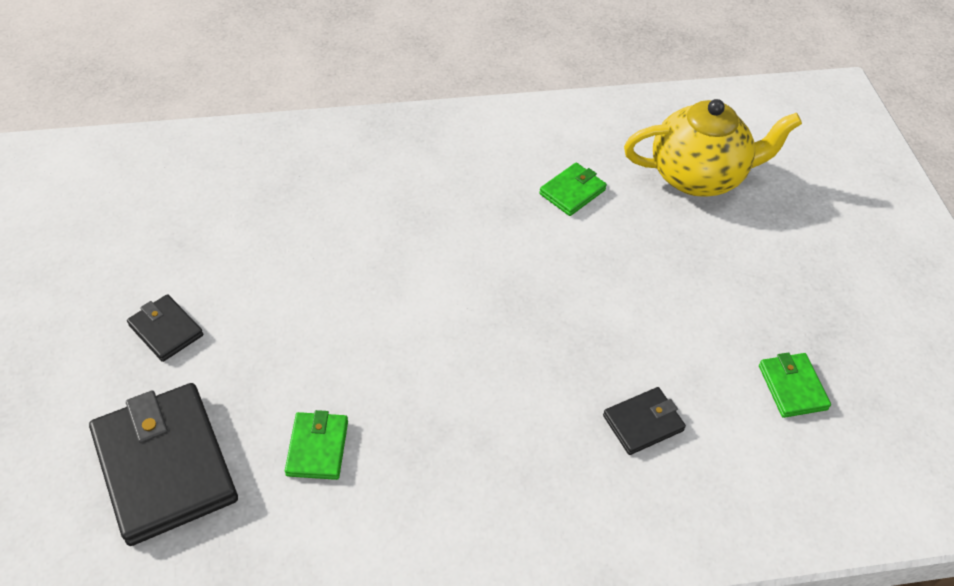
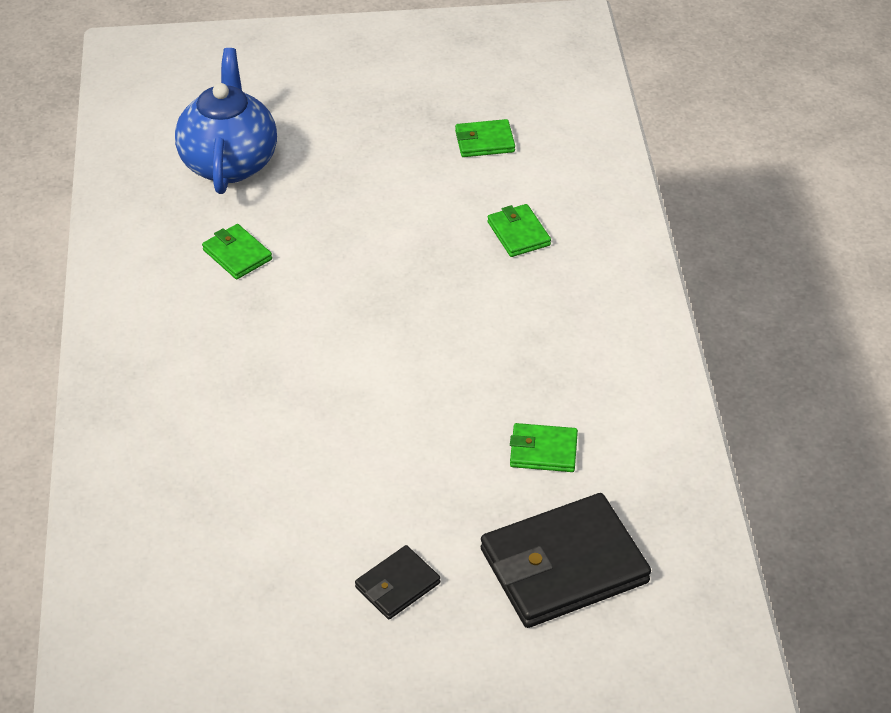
camera: 85 degrees left, 5 degrees down
(643, 423) = (518, 233): black wallet -> green wallet
(698, 176) = (229, 162): yellow teapot -> blue teapot

